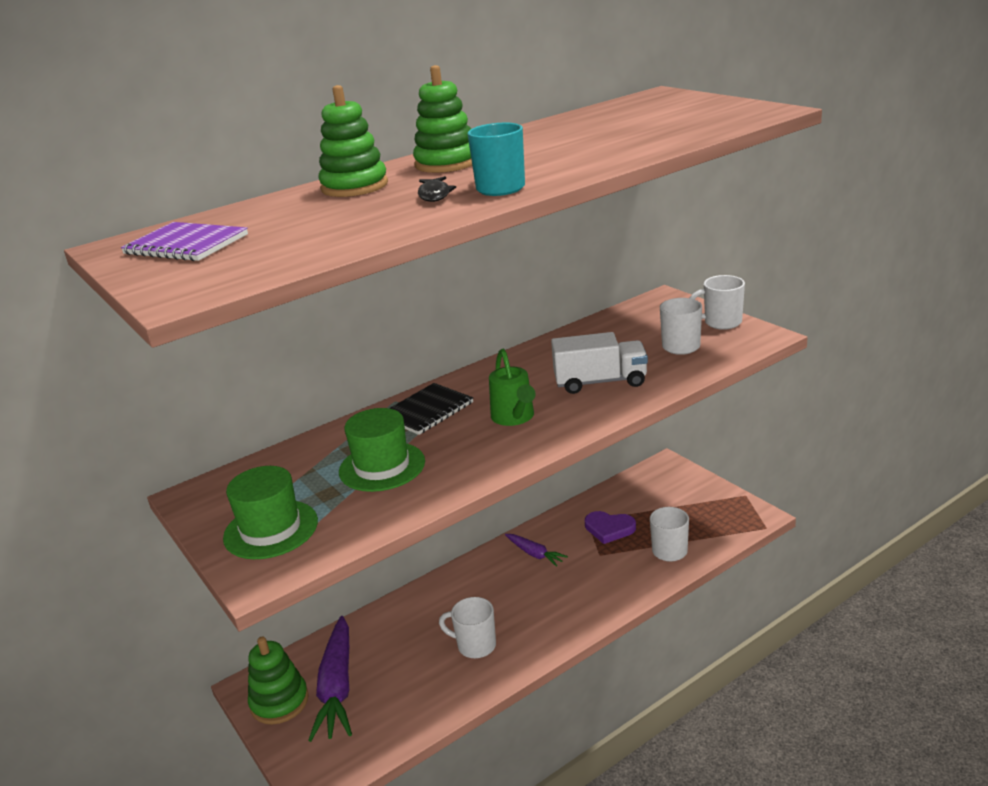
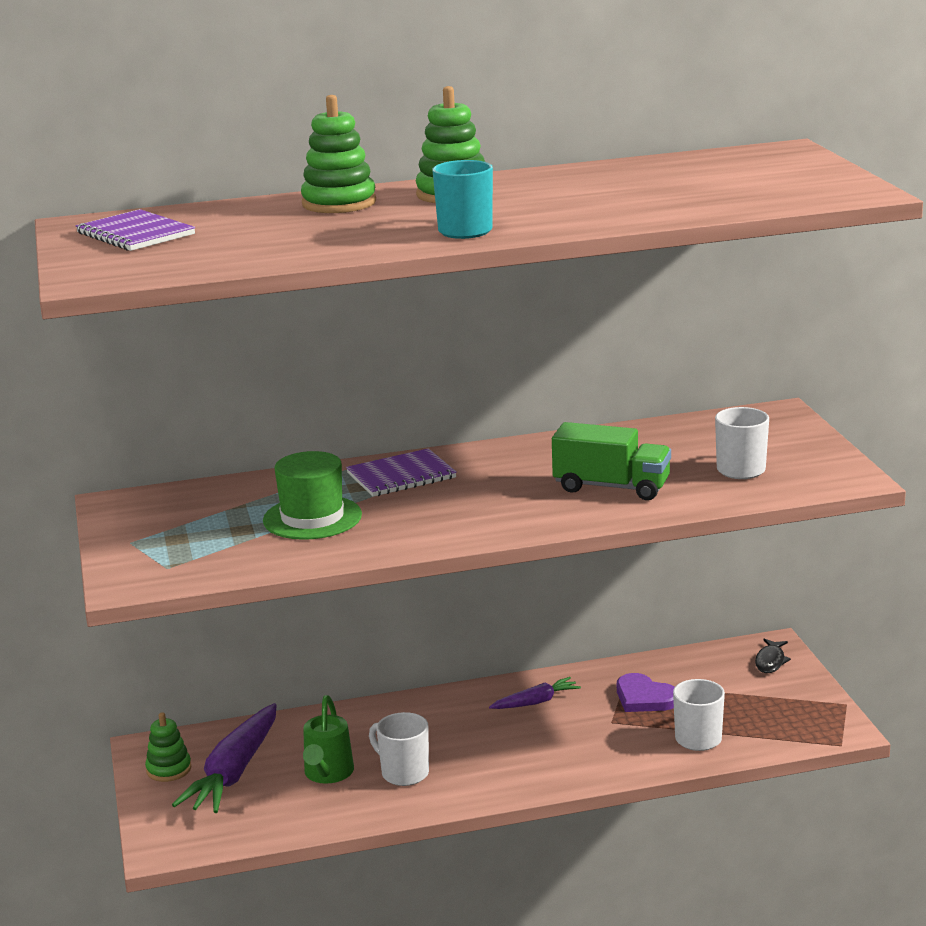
camera: 20 degrees right, 5 degrees down
(271, 529) = (166, 548): green hat -> none
(279, 702) = (169, 769): green stacking toy -> green stacking toy, size x0.66
(427, 411) = (401, 476): black notebook -> purple notebook
(434, 195) = (398, 226): black fish -> black fish (770, 661)
(514, 418) = (485, 502): green watering can -> green watering can (327, 774)
(535, 554) = (536, 702): purple carrot -> purple carrot turned 90 degrees counterclockwise
(600, 382) = (611, 487): white truck -> green truck
(721, 322) = (818, 454): white mug -> none

